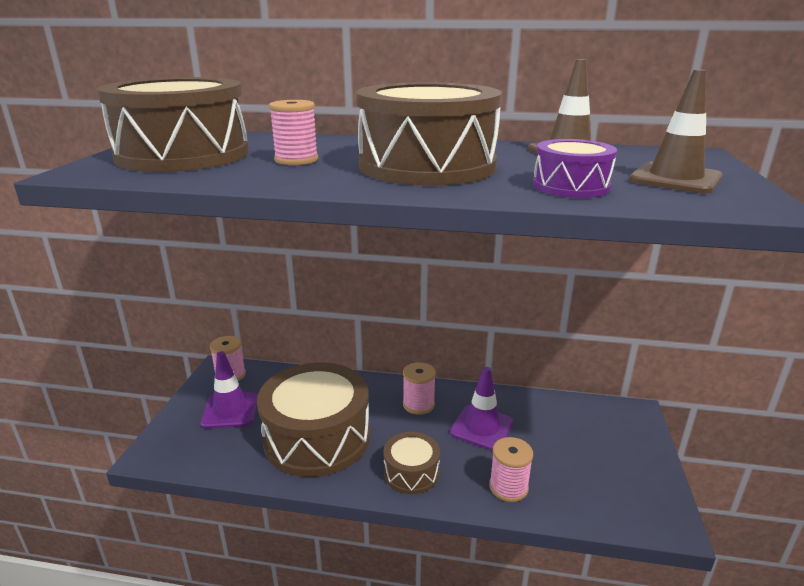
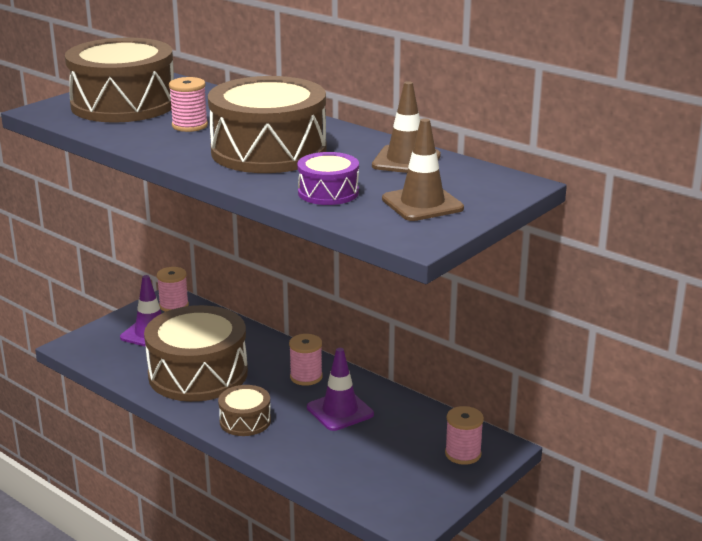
camera: 30 degrees right, 0 degrees up
(508, 487) = (309, 456): pink spool -> pink spool (463, 454)

